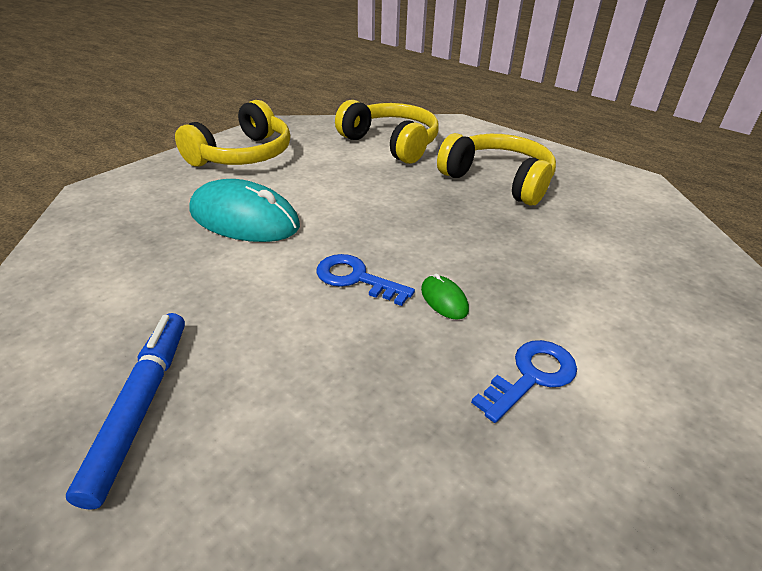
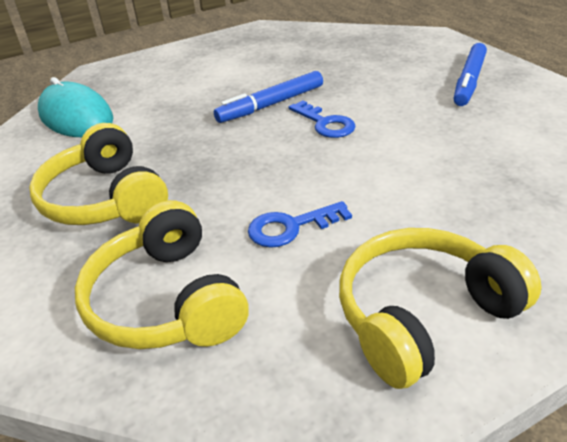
camera: 155 degrees left, 0 degrees up
(244, 218) = (416, 190): turquoise mouse -> turquoise mouse (76, 116)
(444, 299) = (271, 105): green mouse -> blue marker
(531, 376) = (255, 71): blue key -> blue key (290, 227)

